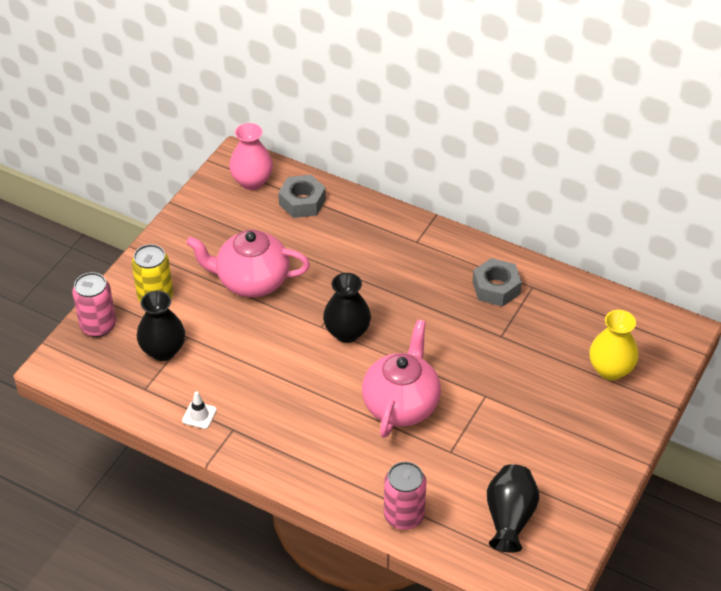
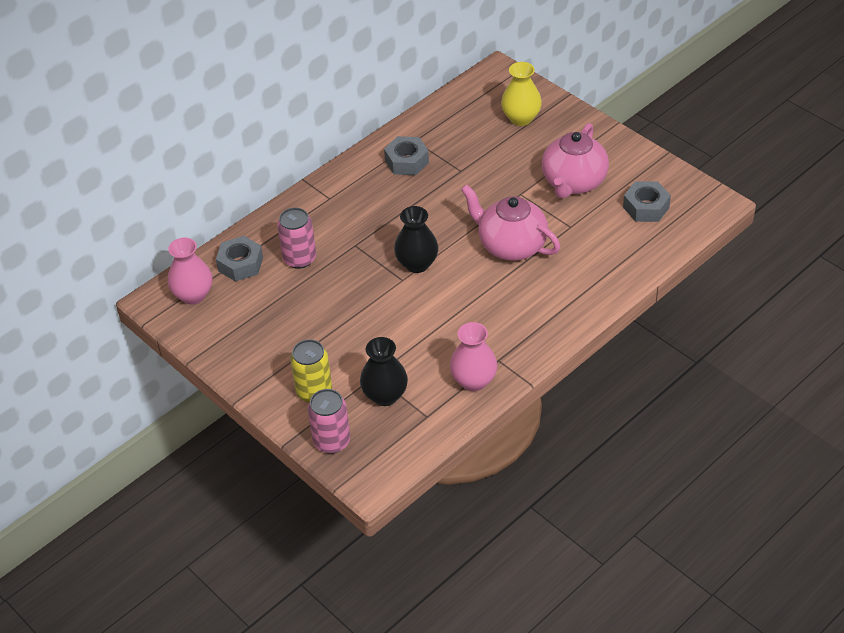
camera: 70 degrees left, 0 degrees up
(199, 415) = (473, 381): white traffic cone -> pink vase
(251, 281) = (325, 317): pink teapot -> pink teapot (573, 183)
(404, 516) = (626, 267): pink can -> pink can (299, 259)
(509, 518) = (646, 207): black vase -> grey nut

